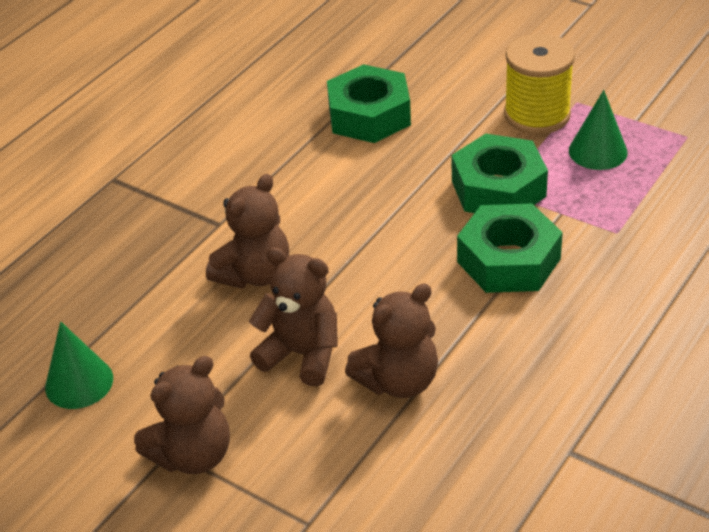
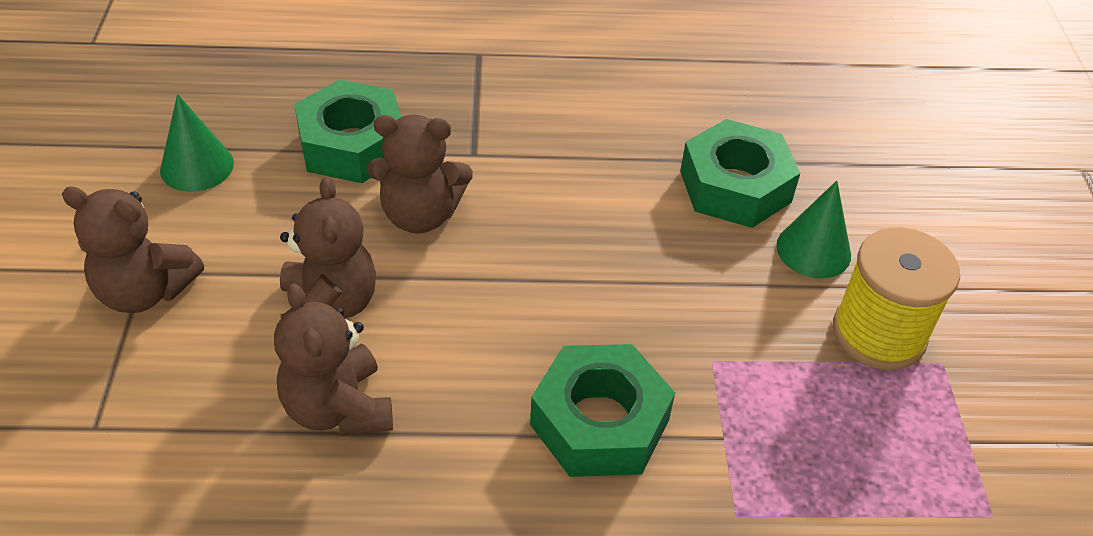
camera: 50 degrees right, 5 degrees up
(398, 381) = (338, 408): brown teddy bear -> brown teddy bear turned 45 degrees clockwise
(498, 188) = (714, 356): green nut -> green nut (352, 145)
(598, 151) = (869, 426): green cone -> green cone (813, 250)

